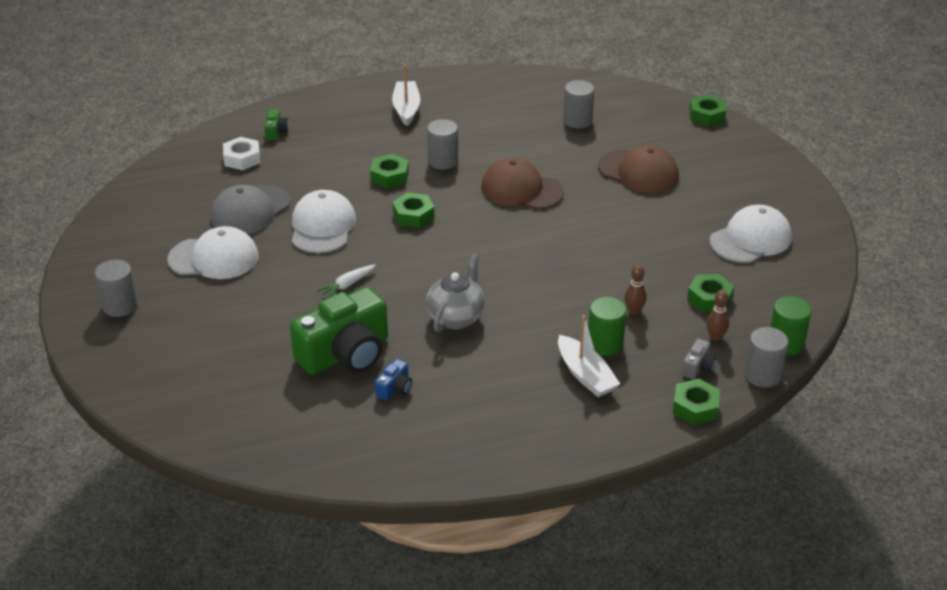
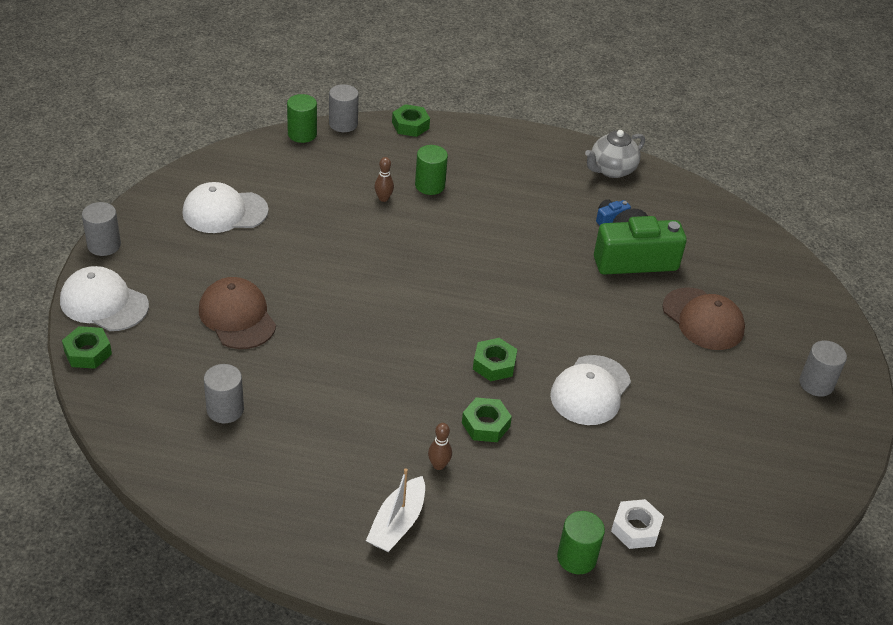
camera: 155 degrees left, 5 degrees up
(214, 258) = (713, 400): white cap -> white cap (104, 303)
(250, 210) = (655, 444): grey cap -> none
(276, 132) = (576, 558): green camera -> green cylinder
(347, 285) = (599, 317): white carrot -> none
(443, 161) = (415, 420): grey cylinder -> grey cylinder (104, 245)
(456, 317) = (526, 251): grey teapot -> grey teapot (611, 170)
(521, 189) = (367, 347): brown cap -> brown cap (703, 319)
(585, 375) = (464, 172): white boat -> none
(698, 368) = (381, 145): grey camera -> none
(709, 298) = (316, 183): green nut -> none
(715, 337) = (345, 157): brown bowling pin -> brown bowling pin (438, 465)

